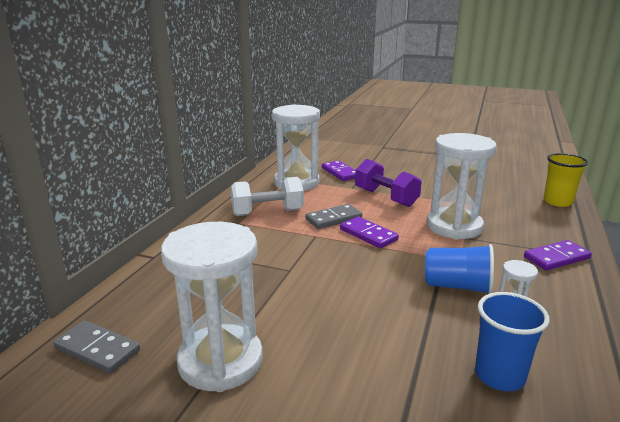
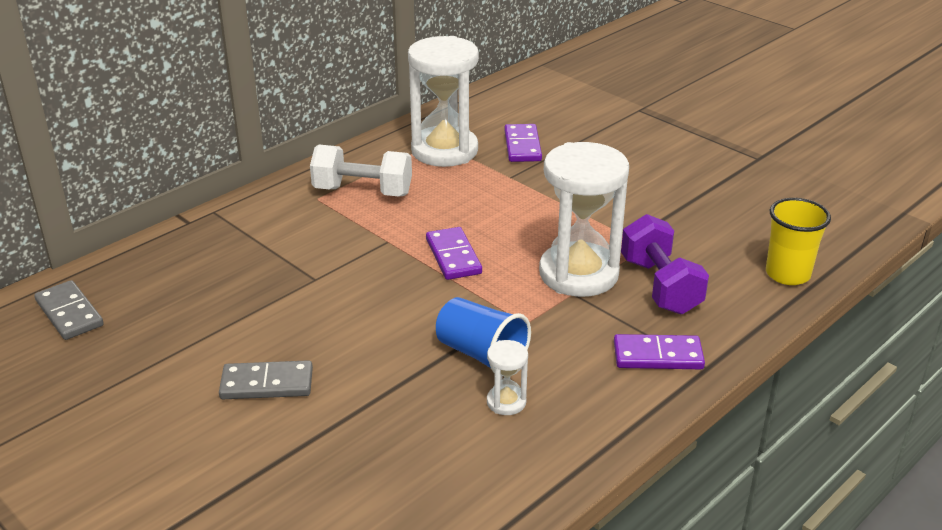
camera: 25 degrees right, 10 degrees up
(220, 361) = (163, 359): white hourglass -> none
(333, 219) = (435, 221): grey domino -> grey domino (267, 384)
(385, 198) = (539, 205): purple dumbbell -> purple dumbbell (660, 286)
(499, 376) = (406, 459): blue cup -> none

